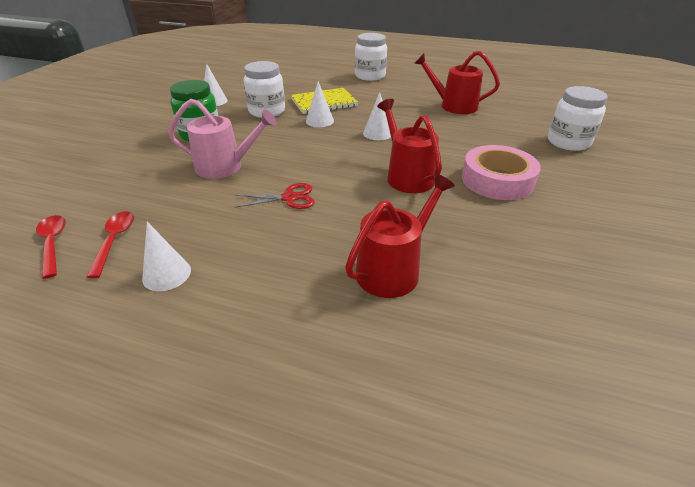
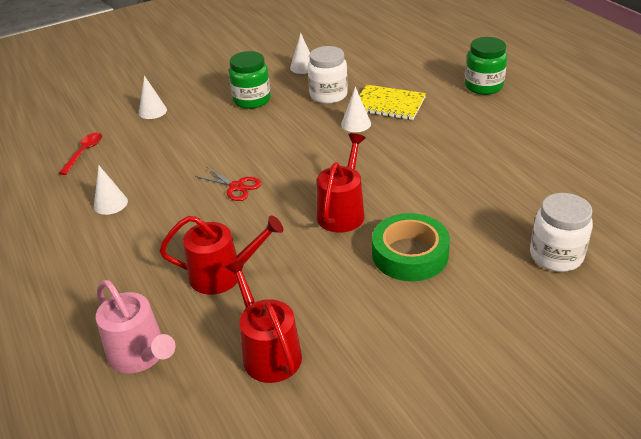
camera: 45 degrees right, 0 degrees up
(114, 241) = (111, 167): red spoon -> none
(225, 167) = (231, 139): pink watering can -> pink watering can (140, 355)
(370, 76) = (483, 86): white jar -> green jar
(377, 133) = (384, 159): white cone -> white cone (152, 111)
(454, 106) = (510, 159): red watering can -> red watering can (268, 352)
(497, 180) = (410, 254): pink tape -> green tape

